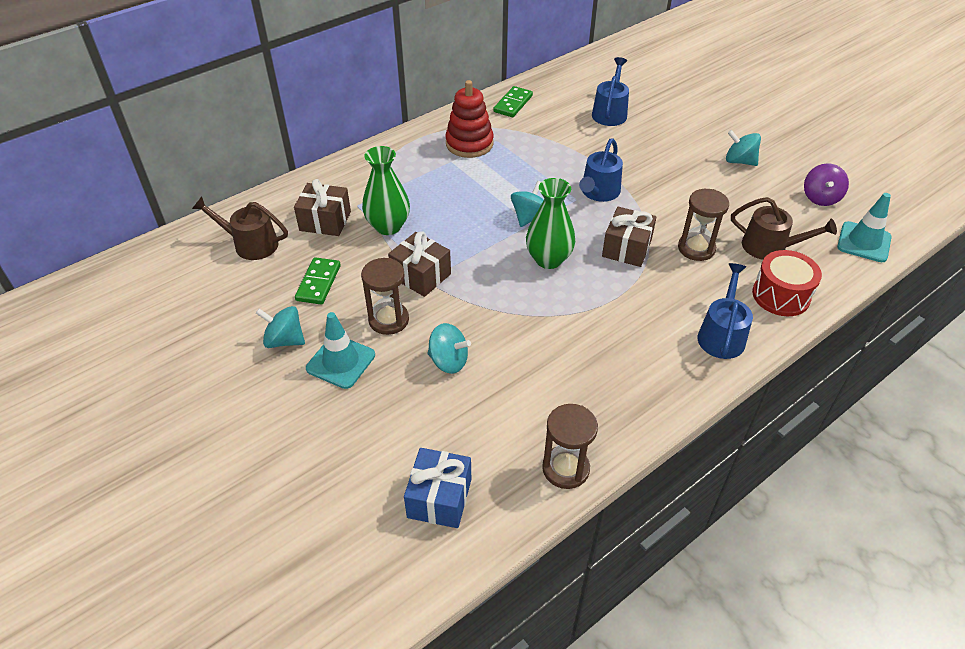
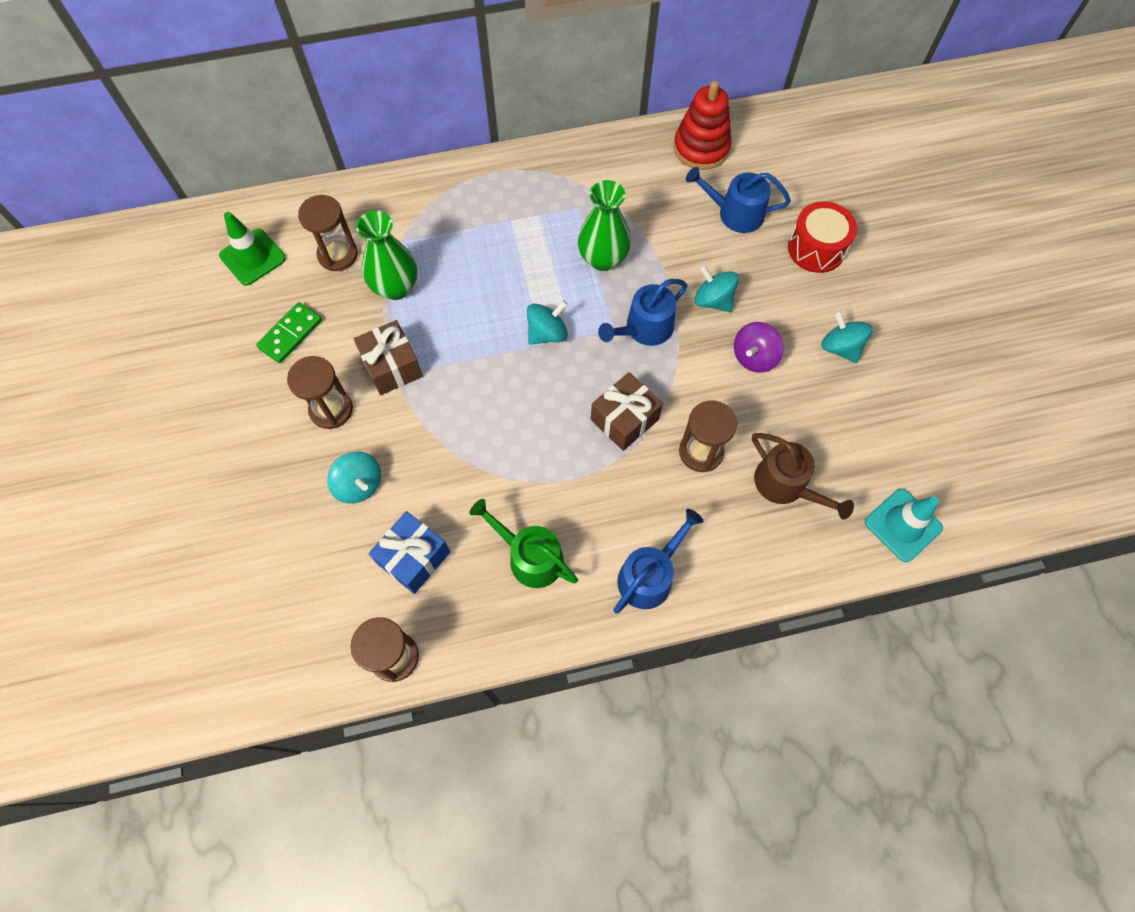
camera: 25 degrees right, 20 degrees up
(251, 244) = (253, 257): brown watering can -> green traffic cone
(284, 340) = (225, 392): turquoise spinning top -> turquoise spinning top (713, 300)
(325, 221) = (338, 255): brown gift -> brown hourglass
(341, 362) = (261, 440): turquoise traffic cone -> none
(439, 498) = (266, 633): blue gift -> blue gift (414, 558)
(469, 144) = (545, 201): red stacking toy -> red stacking toy (701, 148)
(513, 104) = (630, 157): green domino -> none
(548, 259) = (532, 399): green vase -> green vase (603, 259)
(610, 113) = (735, 213): blue watering can -> blue watering can turned 120 degrees counterclockwise
(624, 357) = (530, 557): none -> green watering can
(781, 295) = (750, 554): red drum -> red drum (816, 248)
(820, 198) = (899, 440): purple spinning top -> purple spinning top (754, 357)

